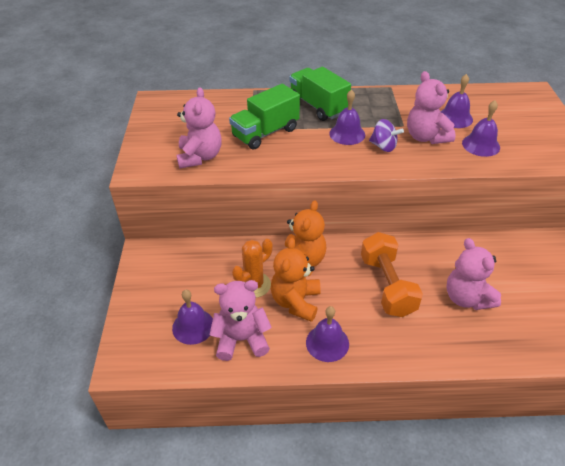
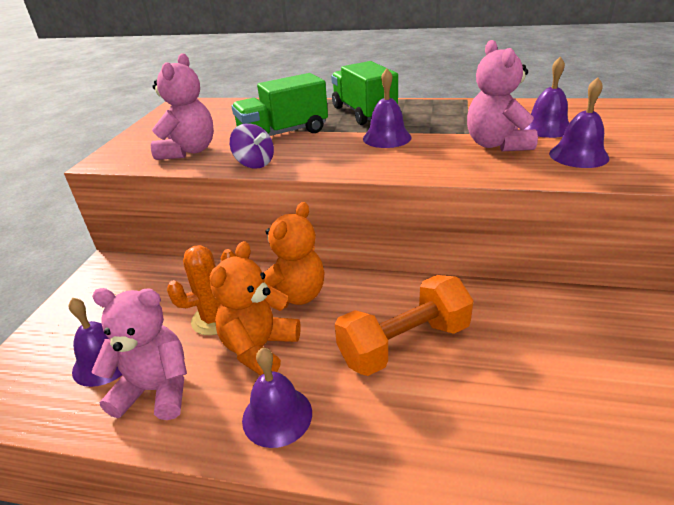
camera: 15 degrees right, 10 degrees down
(383, 146) = (431, 151): purple spinning top -> purple spinning top (254, 163)
(387, 285) = (404, 343): orange dumbbell -> orange dumbbell turned 60 degrees clockwise
(466, 298) = (531, 379): pink teddy bear -> none

